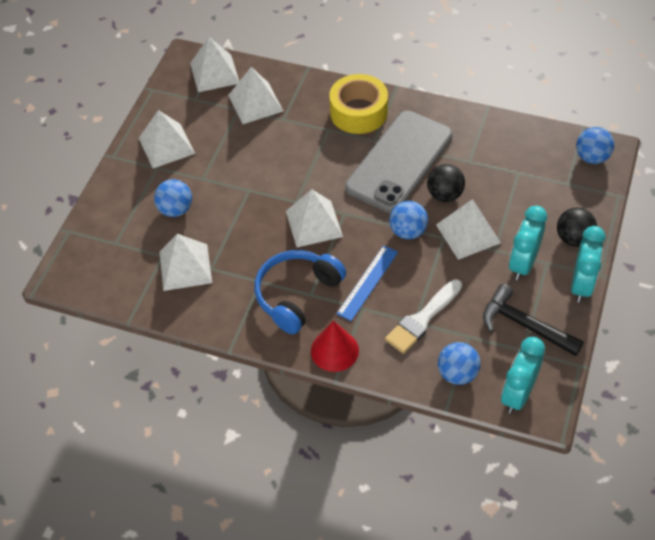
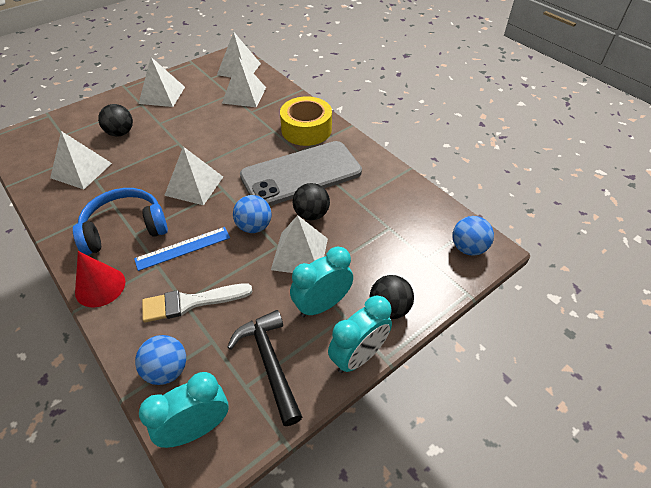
camera: 30 degrees right, 5 degrees down
(176, 209) = (120, 133): blue ball -> black ball

